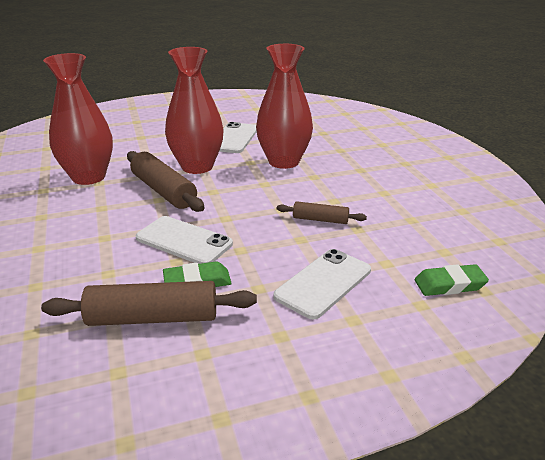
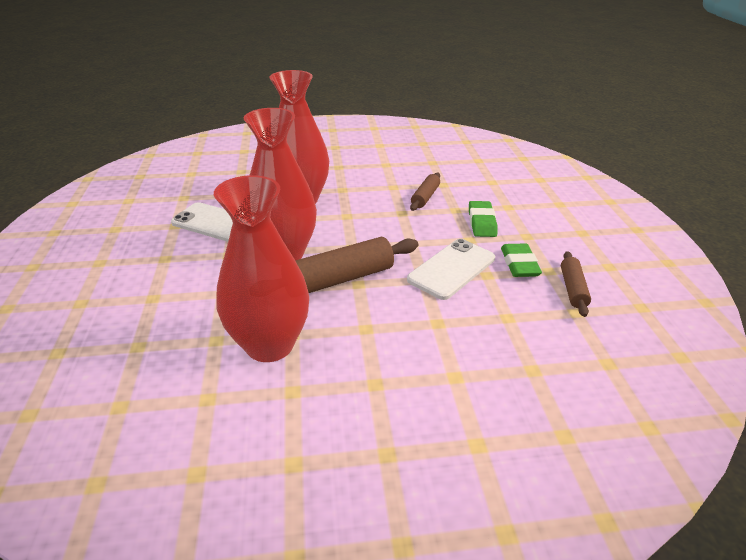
camera: 80 degrees left, 5 degrees up
(153, 318) = (572, 289): brown rolling pin -> brown rolling pin, size x0.56
(323, 283) = (518, 208): white phone -> none
(449, 284) = (517, 166): green eraser -> green eraser (481, 222)

